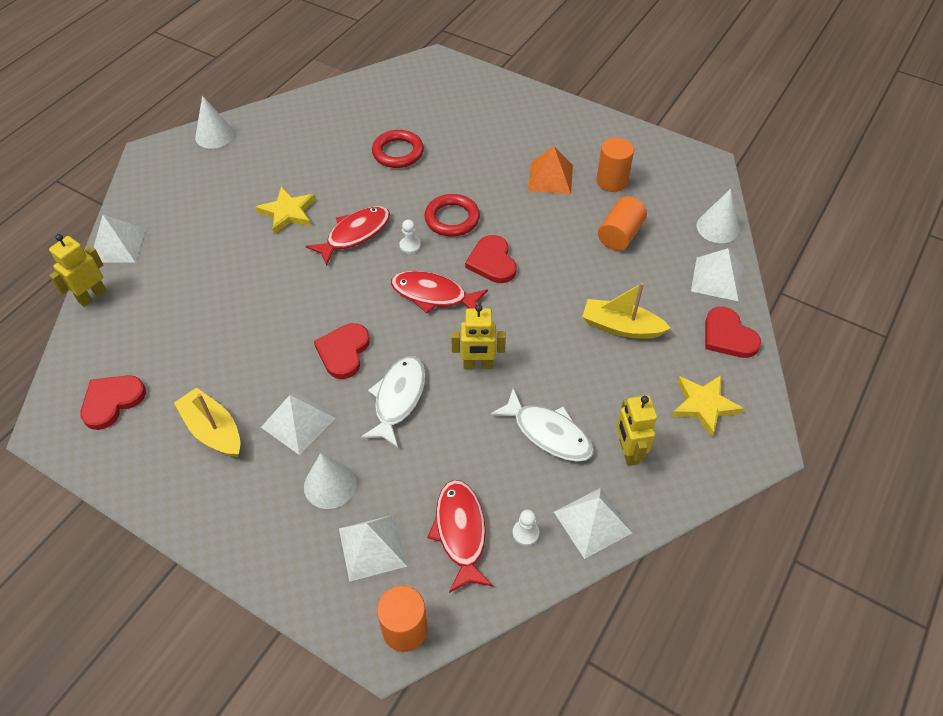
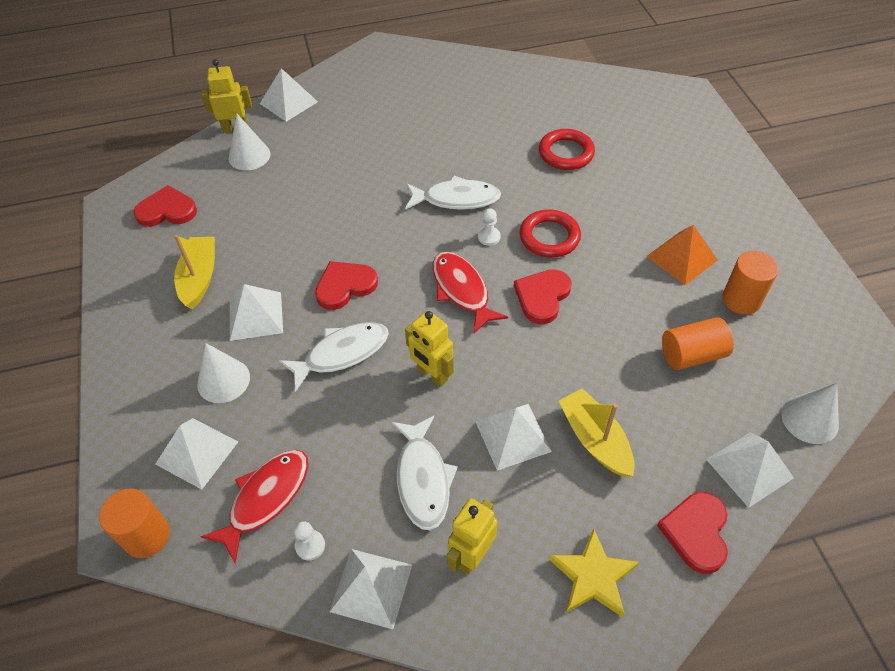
camera: 45 degrees right, 0 degrees up
(214, 135) = (439, 59): white cone -> white cone (249, 156)
(288, 212) = (426, 150): yellow star -> none
(355, 234) = (456, 199): red fish -> white fish
(572, 363) = (513, 436): none -> white pyramid

